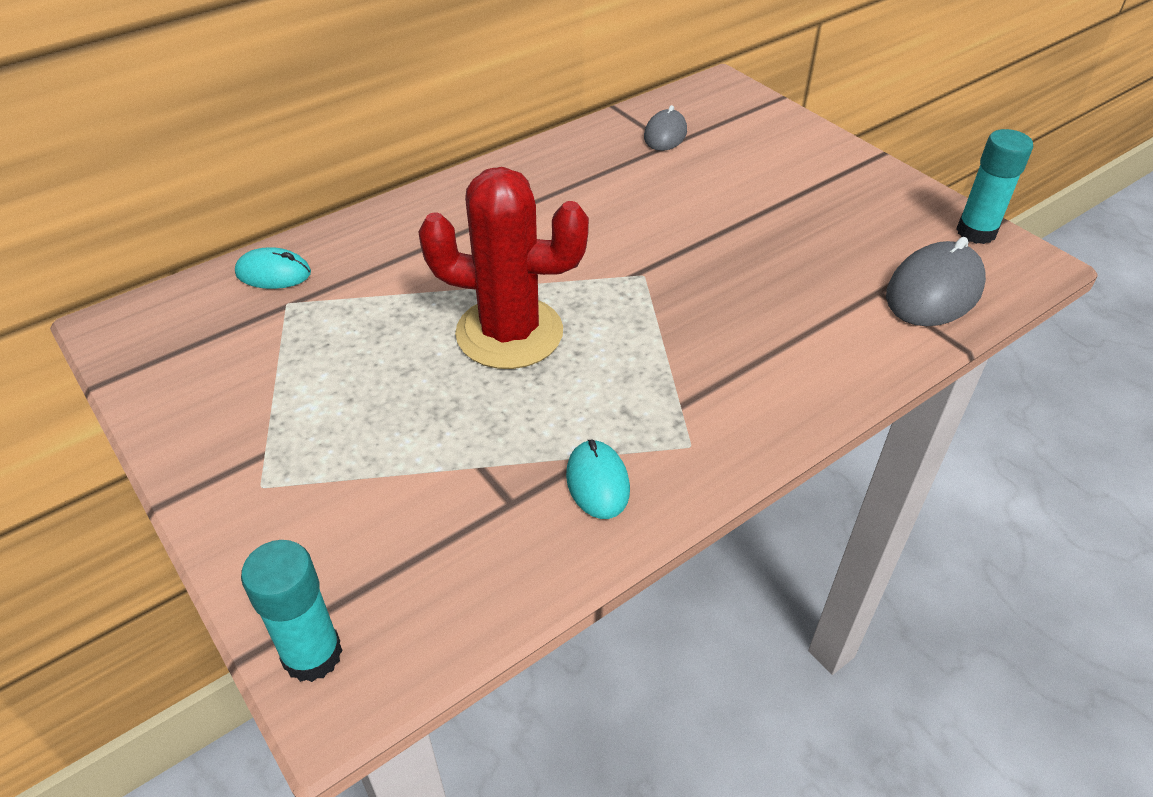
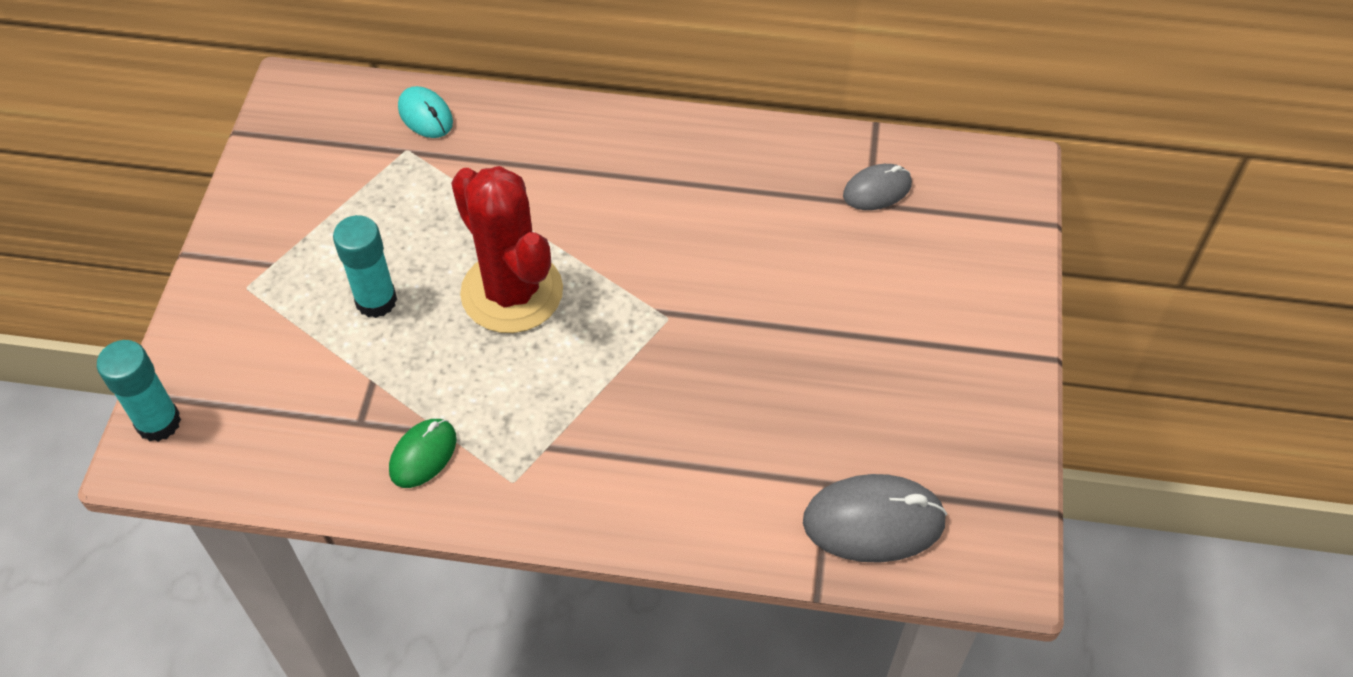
camera: 45 degrees right, 10 degrees up
(597, 482) = (423, 455): turquoise mouse -> green mouse
(976, 232) = (1003, 503): turquoise glue stick -> turquoise glue stick (376, 301)

